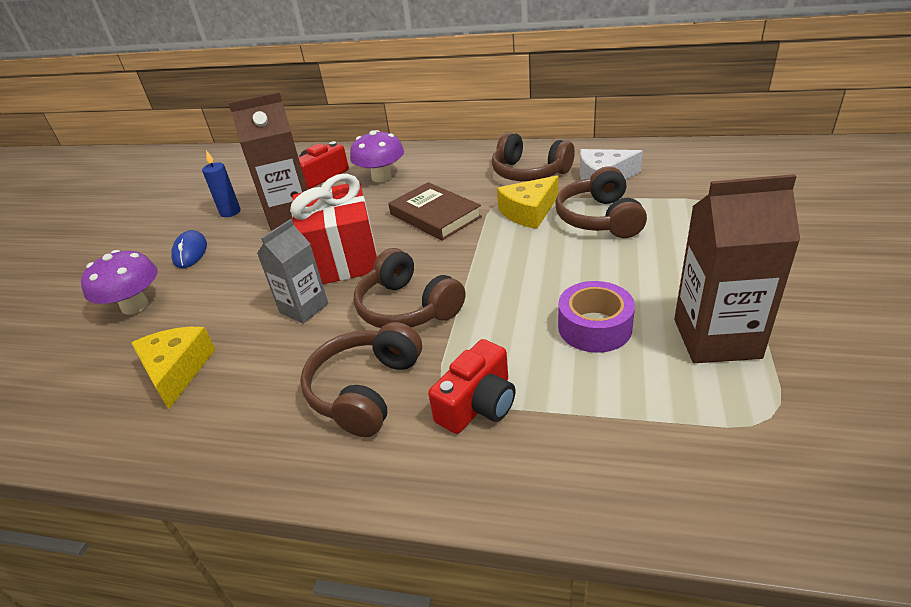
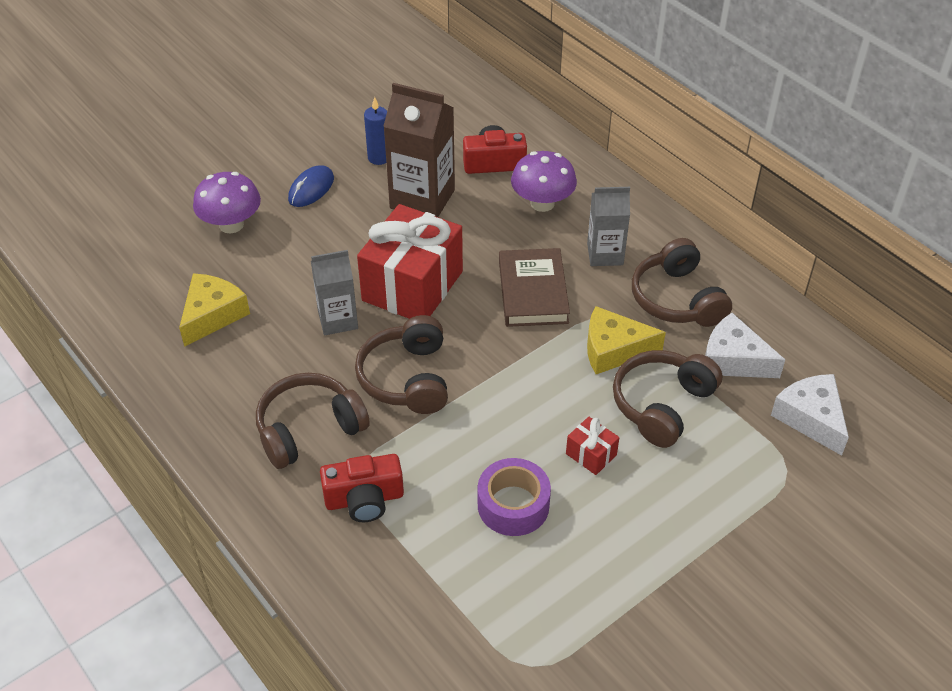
camera: 35 degrees right, 10 degrees up
(455, 177) = (605, 254): none -> grey carton
(599, 267) = (591, 454): none -> red gift
(685, 177) = (811, 418): none -> white cheese
(716, 338) = (584, 586): brown carton -> none

